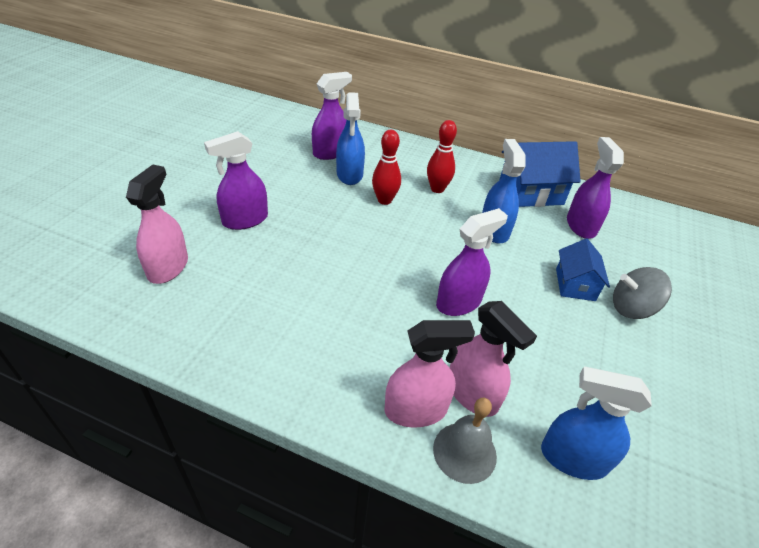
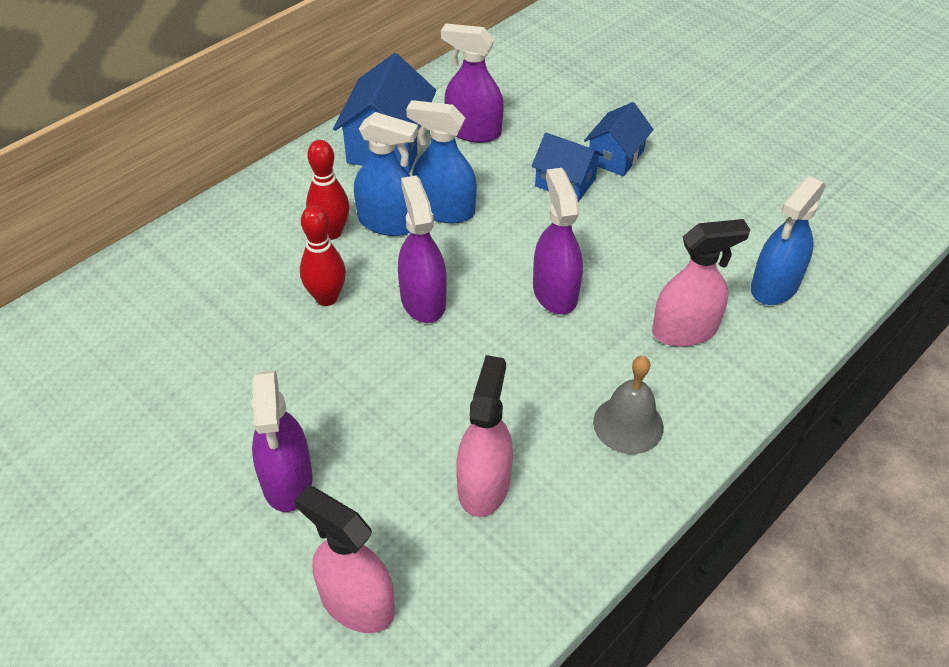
camera: 65 degrees left, 5 degrees up
(330, 152) = (163, 325): purple spray bottle -> purple spray bottle (423, 300)
(349, 174) = (240, 319): blue spray bottle -> blue spray bottle (388, 222)
(416, 410) = (692, 385): pink spray bottle -> pink spray bottle (484, 485)
(464, 452) = (750, 363): grey bell -> grey bell (628, 424)
(631, 308) = (615, 156): grey spinning top -> blue house

